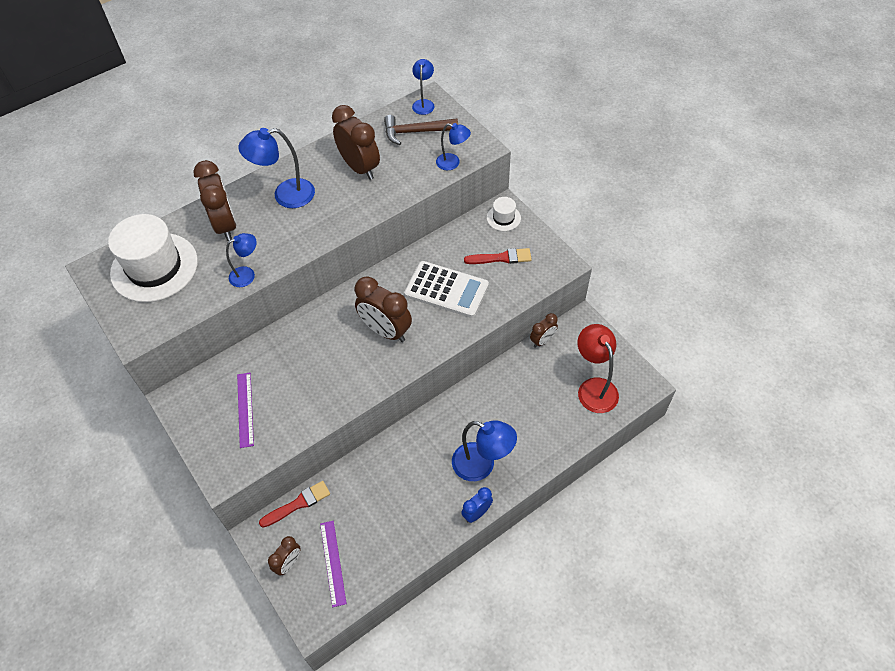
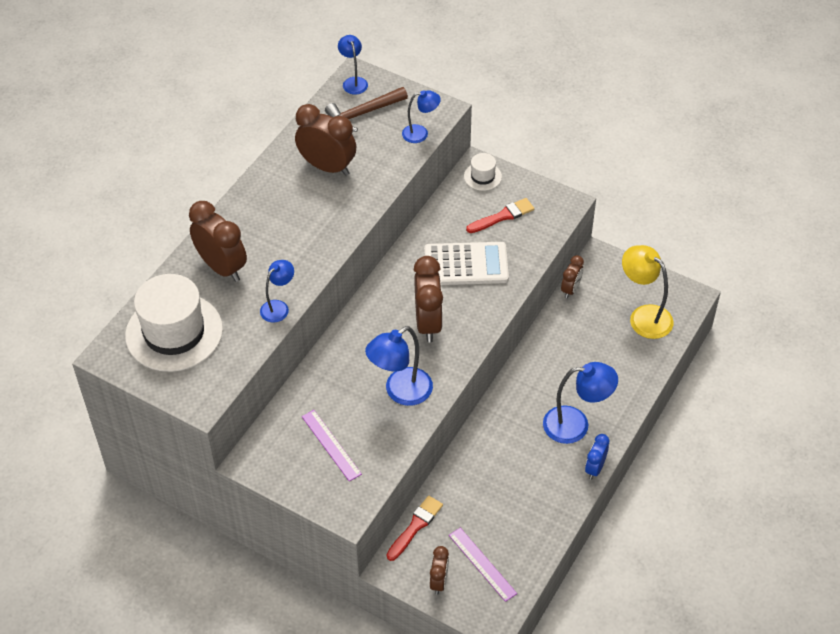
camera: 25 degrees left, 5 degrees down
(285, 195) = (266, 218): blue lamp -> blue lamp (400, 392)
(386, 331) = (428, 323): brown clock -> brown clock turned 105 degrees counterclockwise
(594, 387) = (644, 316): red lamp -> yellow lamp

